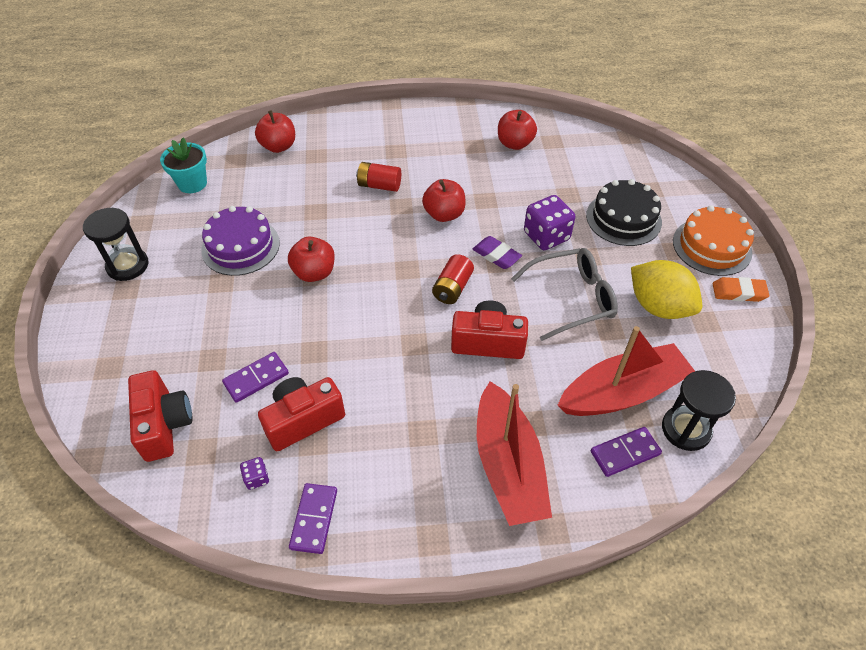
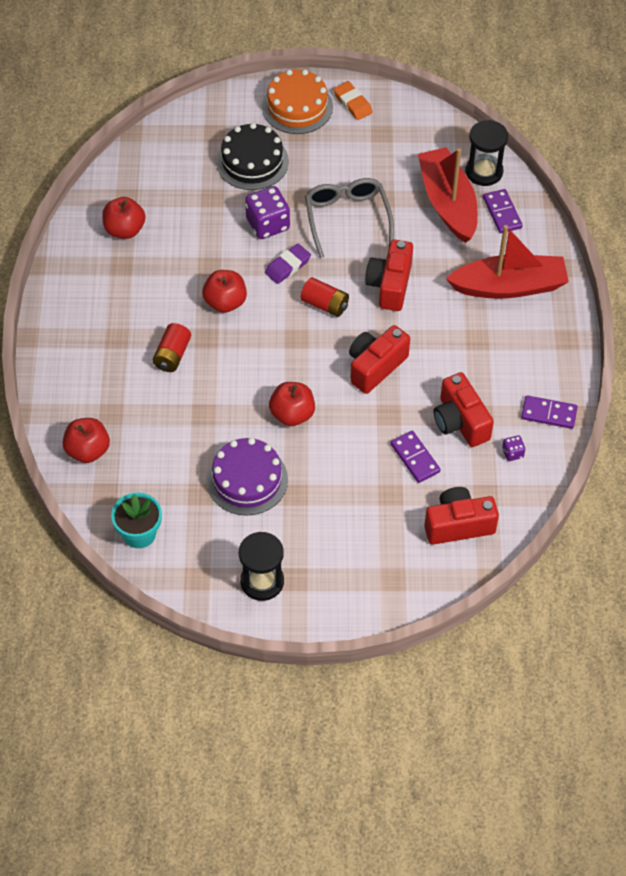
camera: 85 degrees left, 5 degrees up
(376, 336) = (375, 367): none -> red camera
(658, 306) = (362, 160): yellow lemon -> none
(738, 292) = (352, 103): orange eraser -> orange eraser turned 45 degrees counterclockwise

